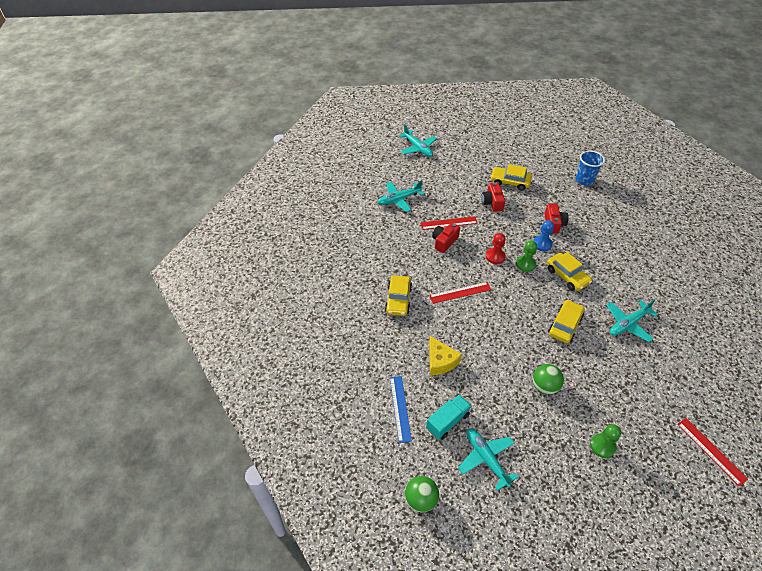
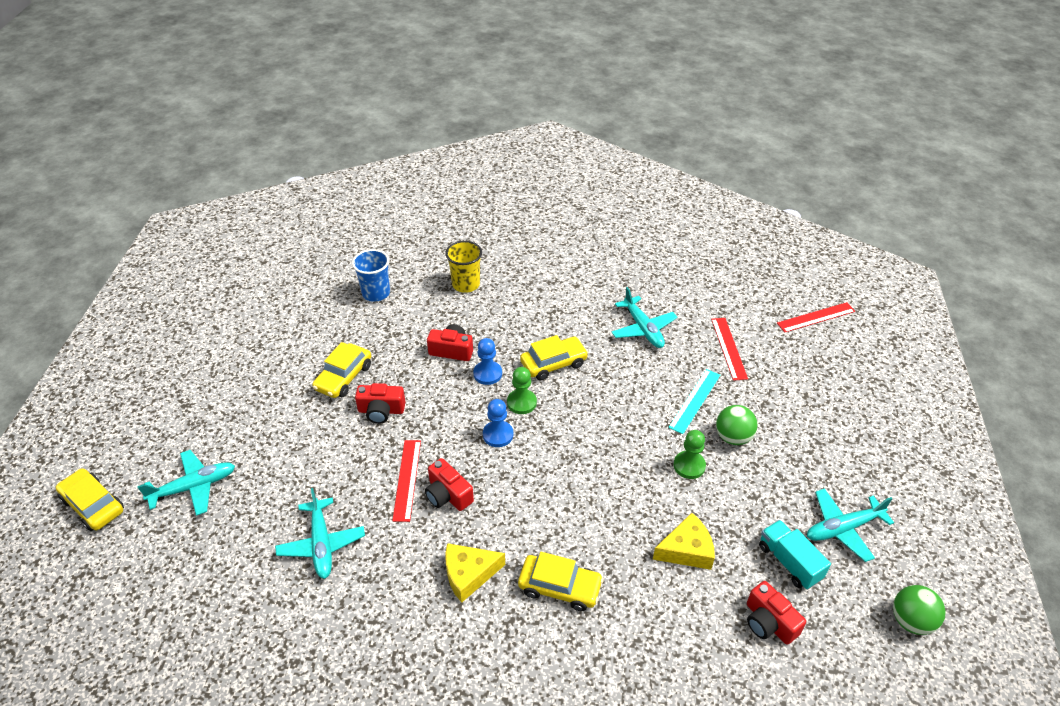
camera: 80 degrees left, 5 degrees down
(396, 259) = (469, 574): none -> yellow cheese
(400, 408) = (769, 622): blue ruler -> red camera
(460, 292) = (560, 496): red ruler -> red ruler (728, 348)
(495, 256) = (498, 435): red pawn -> blue pawn
(565, 325) = (638, 389): yellow car -> yellow car (93, 505)
(570, 360) = (694, 400): none -> turquoise ruler
(602, 446) = (816, 405): green pawn -> green pawn (689, 466)
(617, 220) = (466, 284): none -> yellow cup

